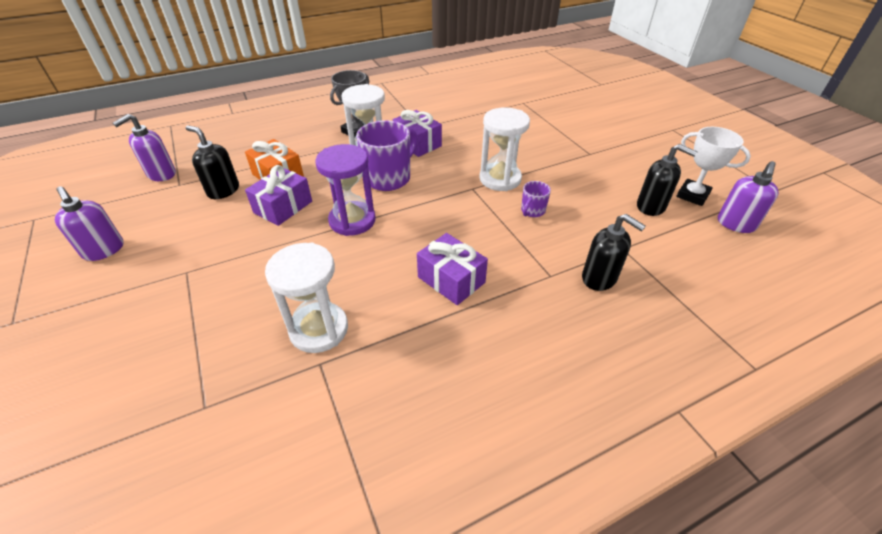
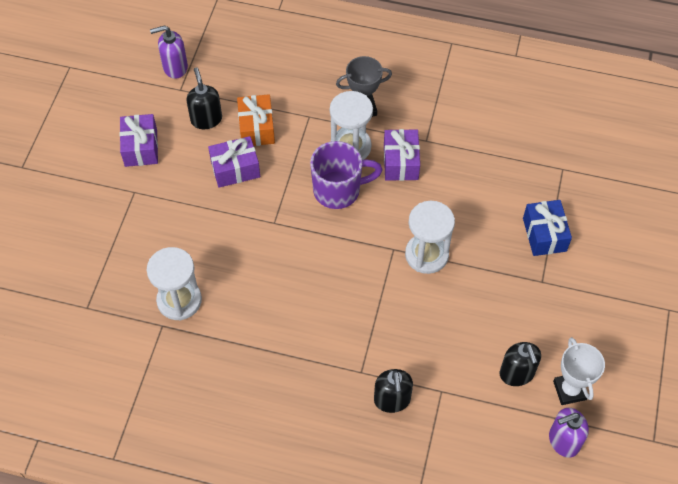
camera: 40 degrees right, 15 degrees up
(104, 250) = (97, 133): purple soap dispenser -> none
(352, 221) = (272, 219): purple hourglass -> none
(451, 280) = (291, 324): purple gift -> purple gift (141, 148)
(532, 211) = (414, 307): purple mug -> none
(557, 133) = (544, 234): none -> blue gift

